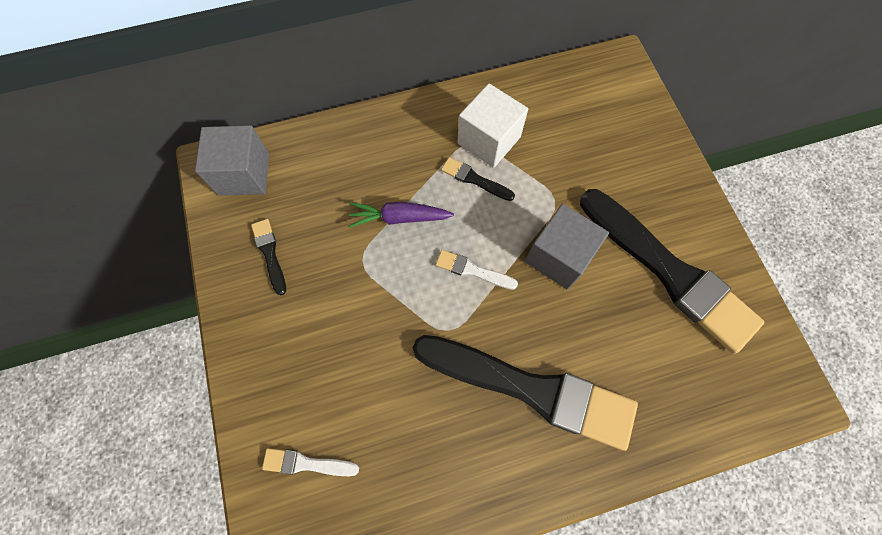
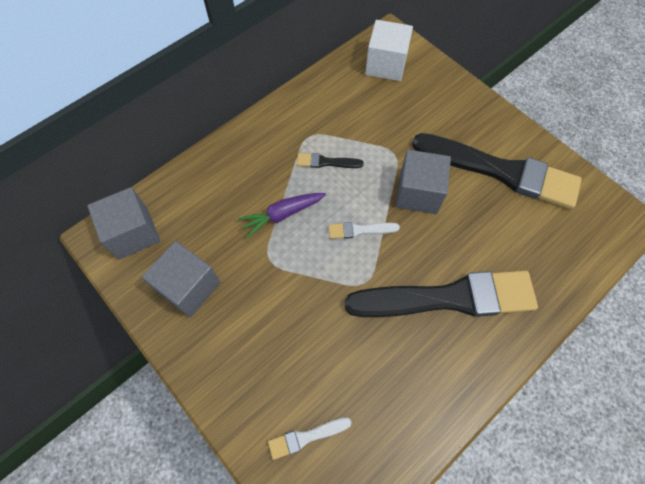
camera: 25 degrees left, 5 degrees down
(270, 253) = (189, 287): black brush -> grey cube
(489, 140) = (322, 129): white cube -> white cube (386, 65)

